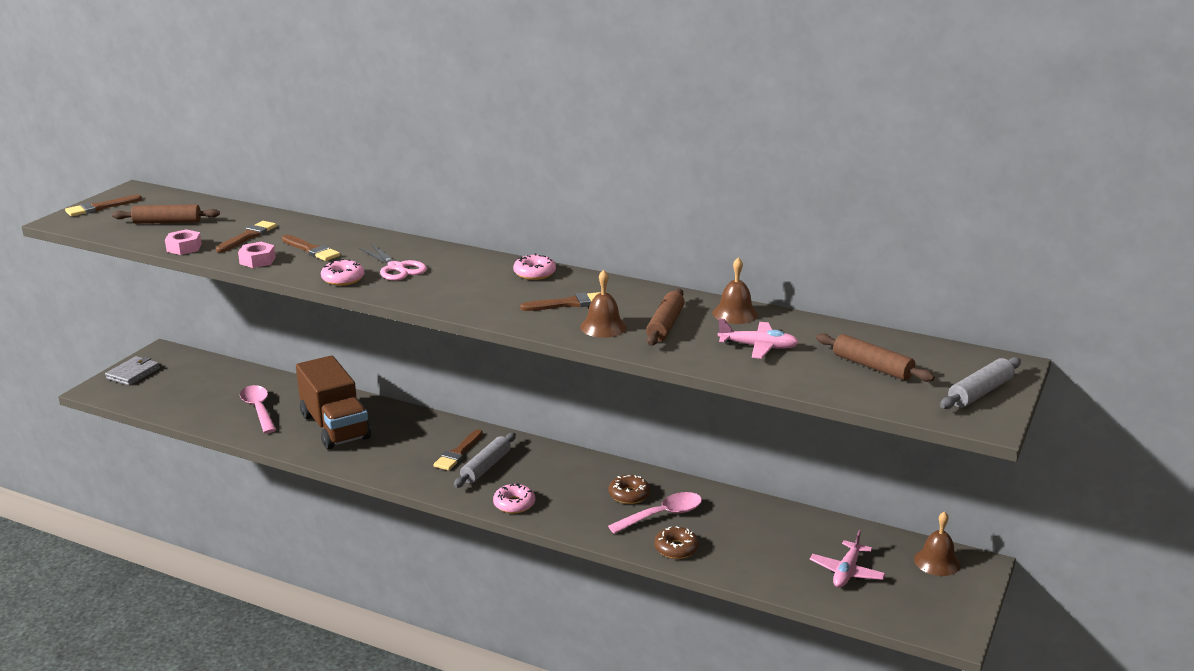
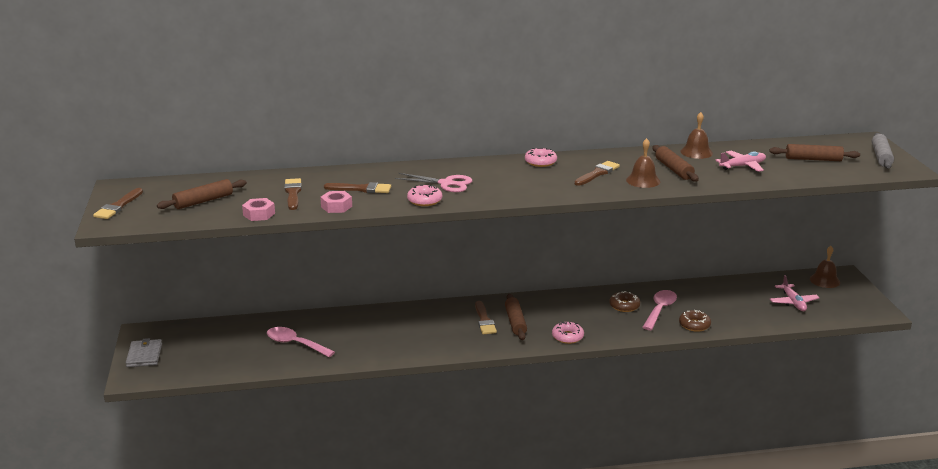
camera: 35 degrees left, 0 degrees up
(335, 427) = (372, 335): brown truck -> none
(486, 467) = (515, 322): grey rolling pin -> brown rolling pin

